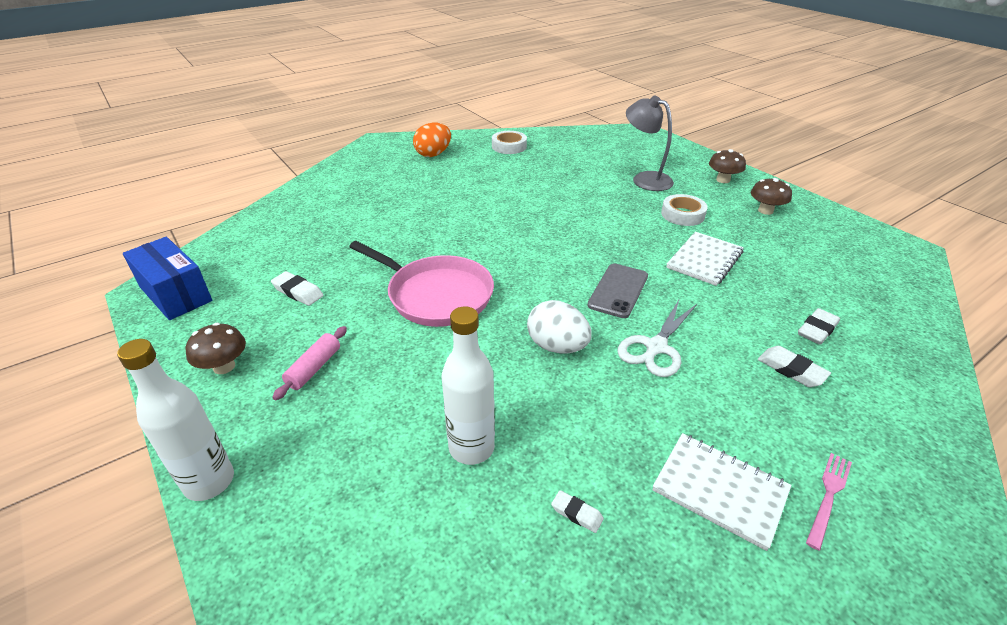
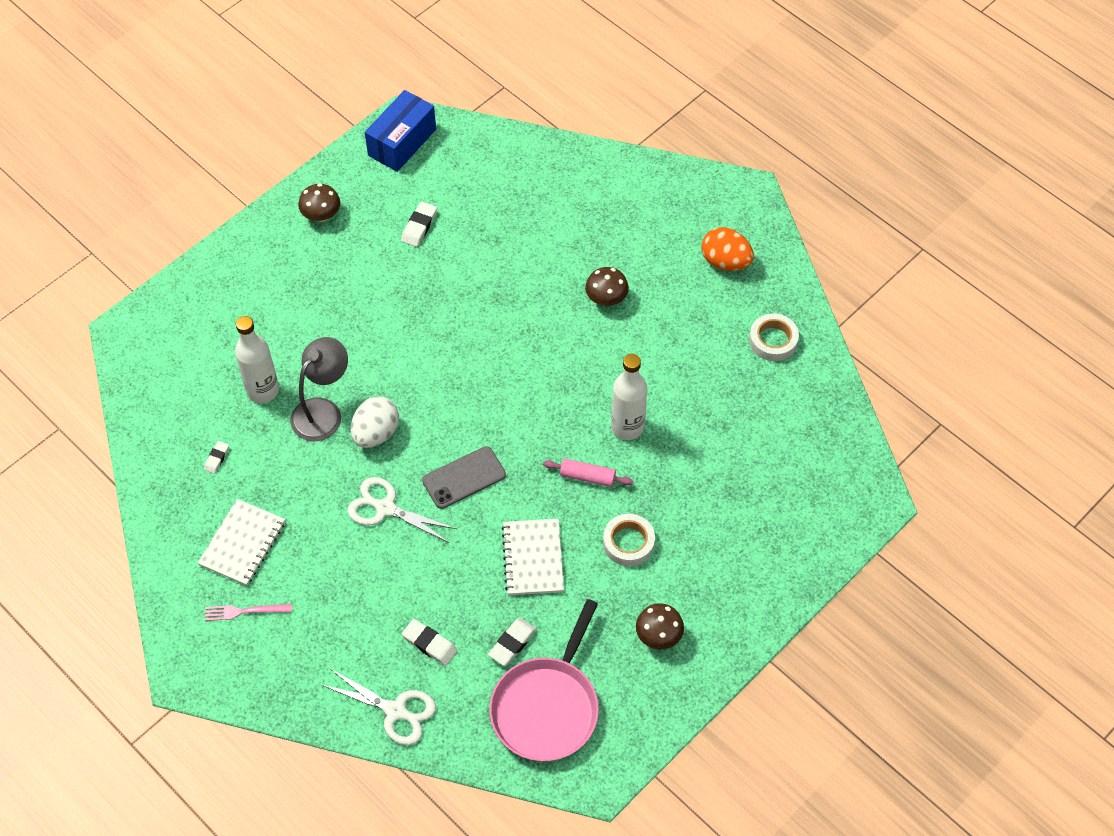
camera: 80 degrees right, 20 degrees up
(209, 482) = (221, 253): white bottle -> white bottle (627, 427)
(314, 368) = (327, 272): pink rolling pin -> pink rolling pin (587, 477)
(436, 295) = (432, 331): pink pan -> pink pan (547, 707)
(618, 290) = (464, 478): grey phone -> grey phone turned 45 degrees counterclockwise
(645, 179) = (714, 504): grey lamp -> grey lamp (323, 411)
(704, 260) = (533, 558): white notebook -> white notebook turned 60 degrees clockwise
(723, 180) = (734, 596): brown mushroom -> brown mushroom (606, 298)
(791, 370) = (371, 611): white eraser -> white eraser (512, 643)
(828, 496) = (244, 611): pink fork -> pink fork turned 150 degrees clockwise
(908, 361) = (395, 711): none -> white scissors

